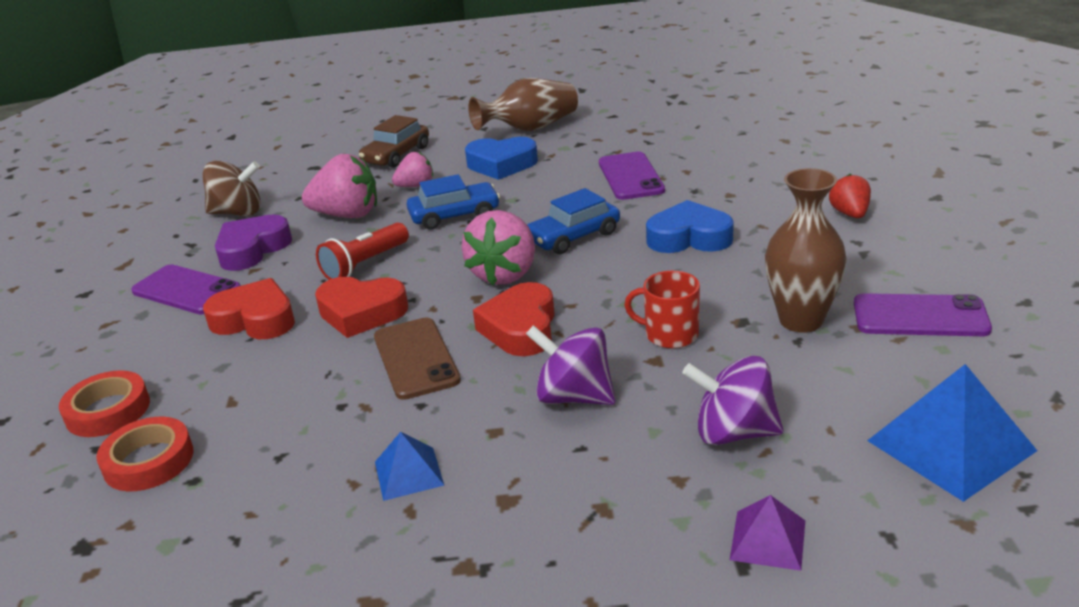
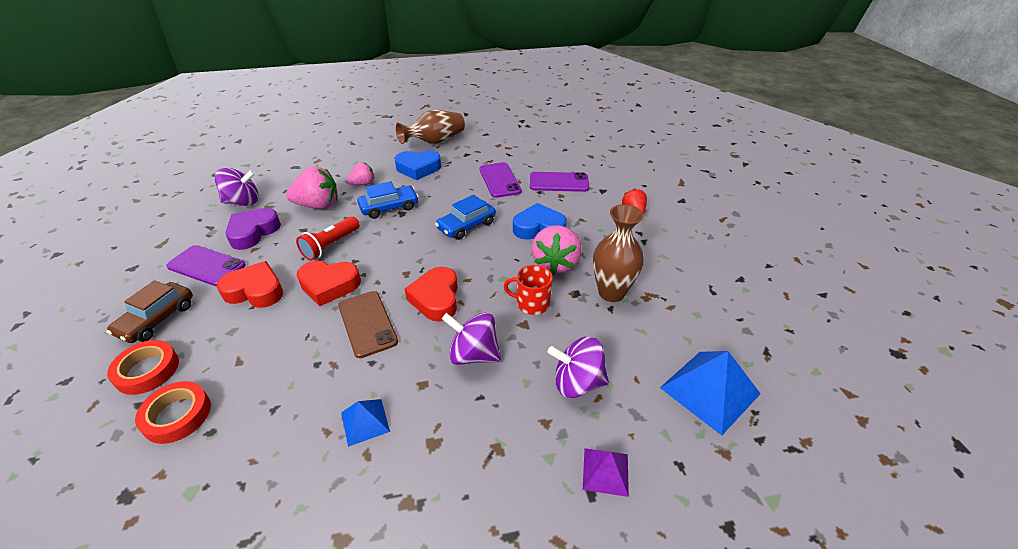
camera: 10 degrees left, 10 degrees up
(237, 213) = (243, 202): brown spinning top -> purple spinning top
(396, 155) = (349, 159): brown car -> brown car (157, 319)
(505, 274) = (424, 254): pink strawberry -> pink strawberry (555, 263)
(920, 316) = (681, 290): purple phone -> purple phone (559, 182)

